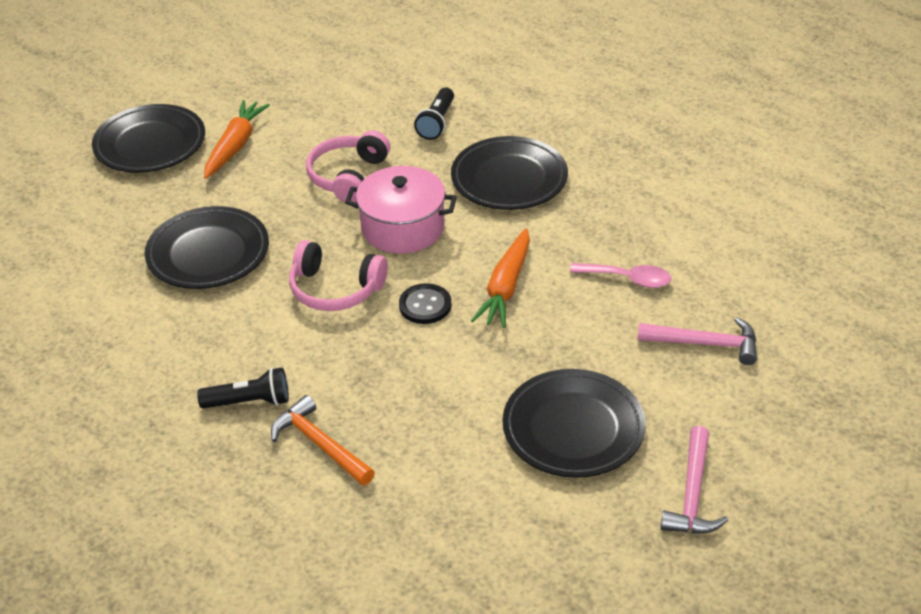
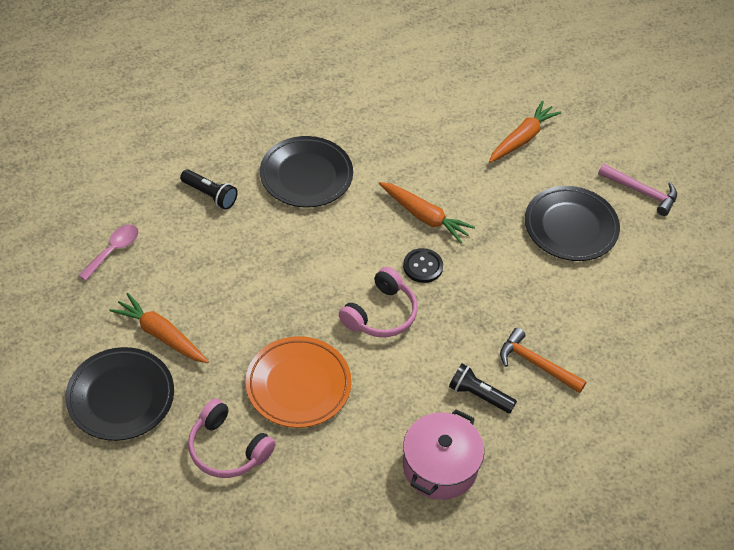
camera: 75 degrees left, 10 degrees up
(208, 253) = (298, 385): black plate -> orange plate
(249, 402) = (479, 395): black flashlight -> black flashlight turned 75 degrees counterclockwise
(320, 444) = (536, 364): orange hammer -> orange hammer turned 60 degrees clockwise
(348, 176) = (248, 270): pink headphones -> pink headphones (227, 449)
(403, 227) = (330, 254): pink pot -> pink pot (440, 466)
(628, 279) = (446, 151): pink spoon -> pink spoon (113, 250)
(705, 344) = (522, 138): pink hammer -> orange carrot

